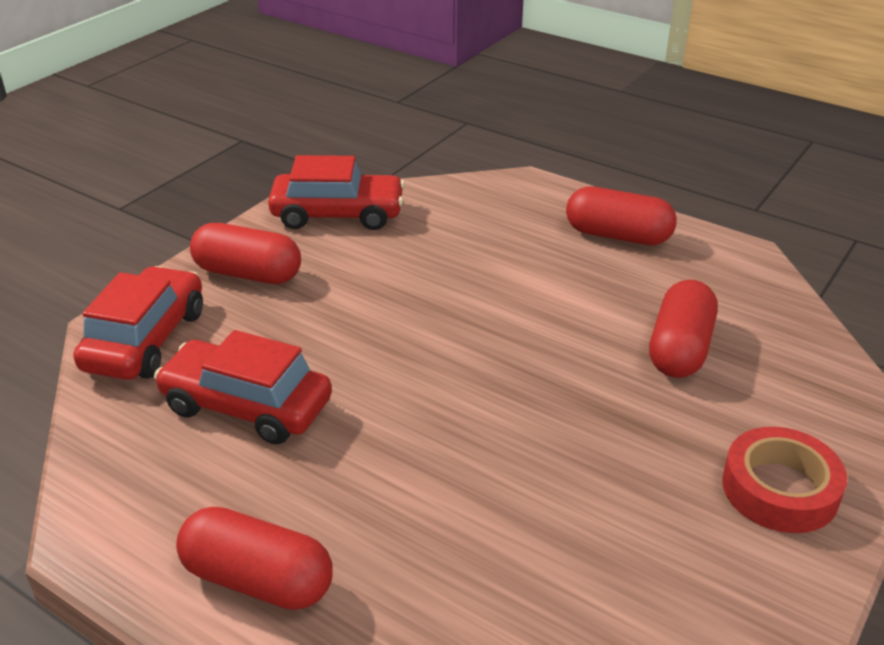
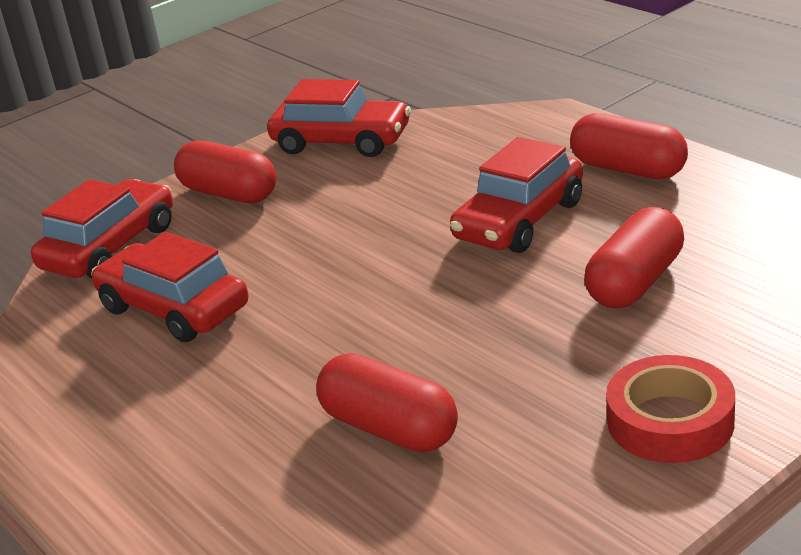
camera: 20 degrees right, 5 degrees down
(258, 580) = (117, 451): red capsule -> red capsule (390, 428)
(546, 291) = (519, 221): none -> red car

